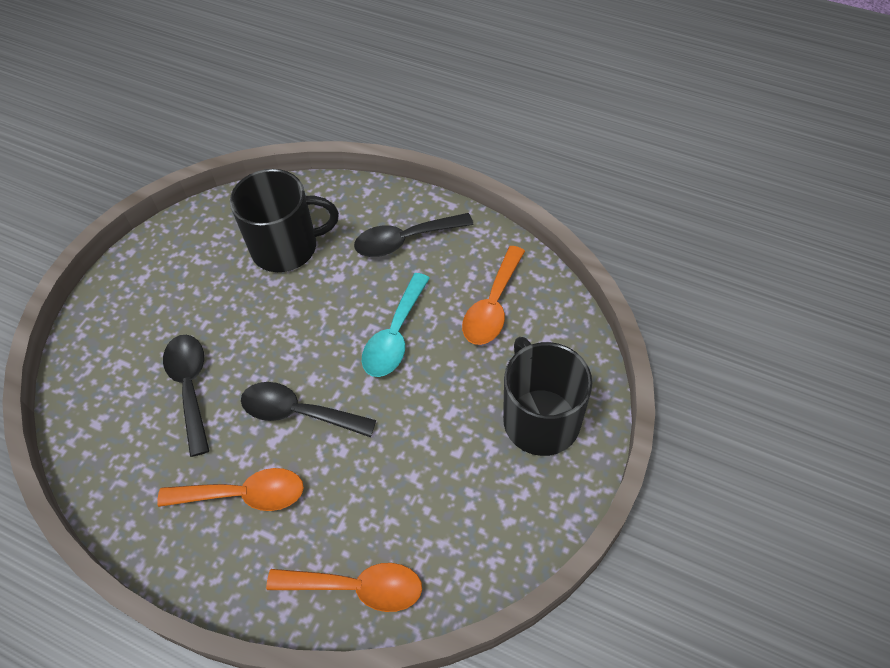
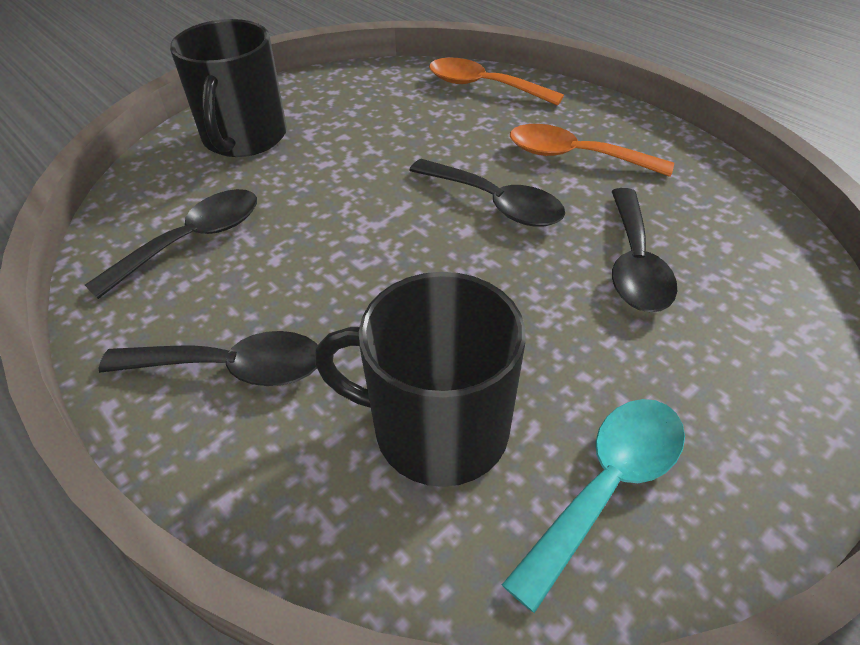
camera: 160 degrees left, 10 degrees down
(395, 335) = (337, 245): turquoise spoon -> turquoise spoon (607, 487)
(492, 305) = (192, 241): orange spoon -> black spoon

